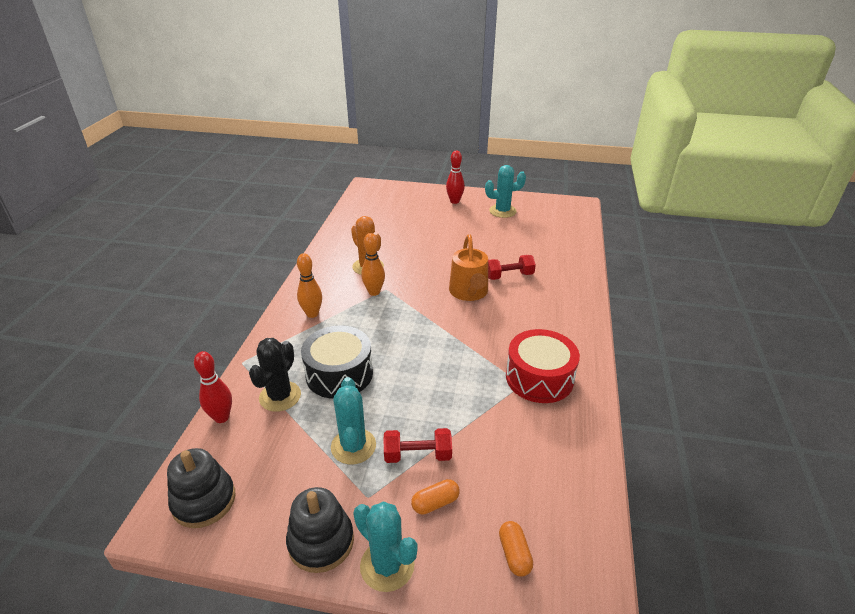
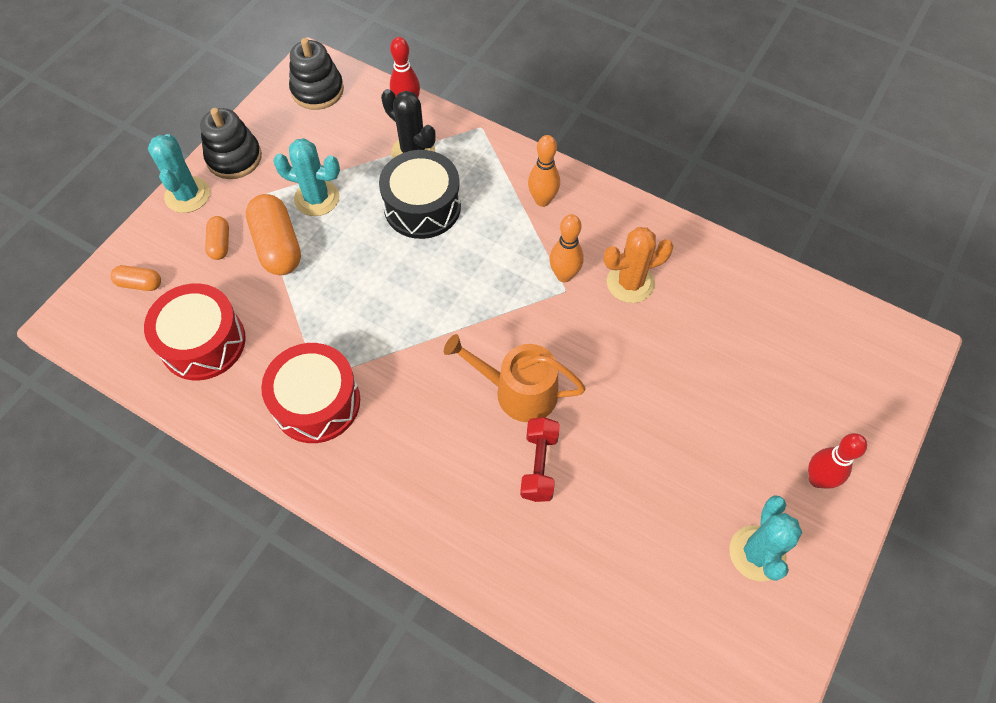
camera: 110 degrees right, 25 degrees up
(387, 565) = (187, 195): turquoise cactus -> turquoise cactus turned 75 degrees counterclockwise
(417, 455) = (277, 246): red dumbbell -> orange capsule
(539, 468) = (203, 342): none -> red drum

